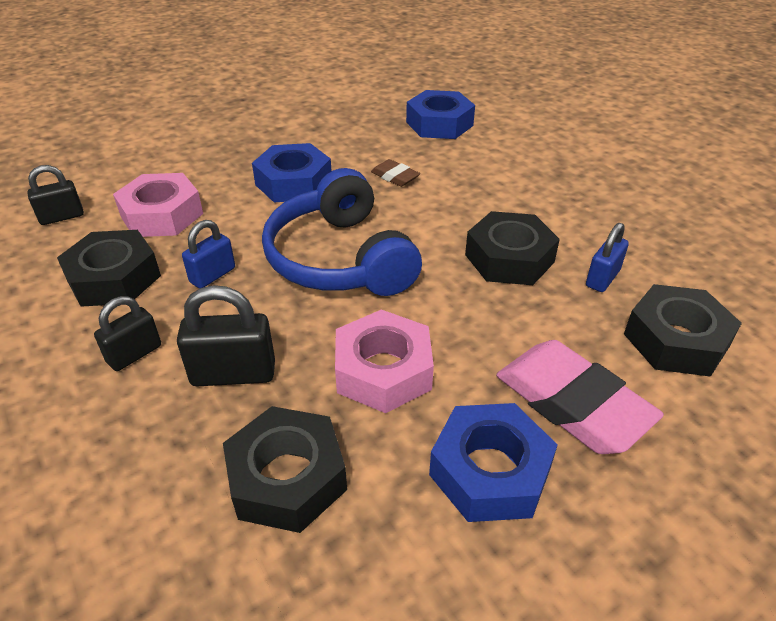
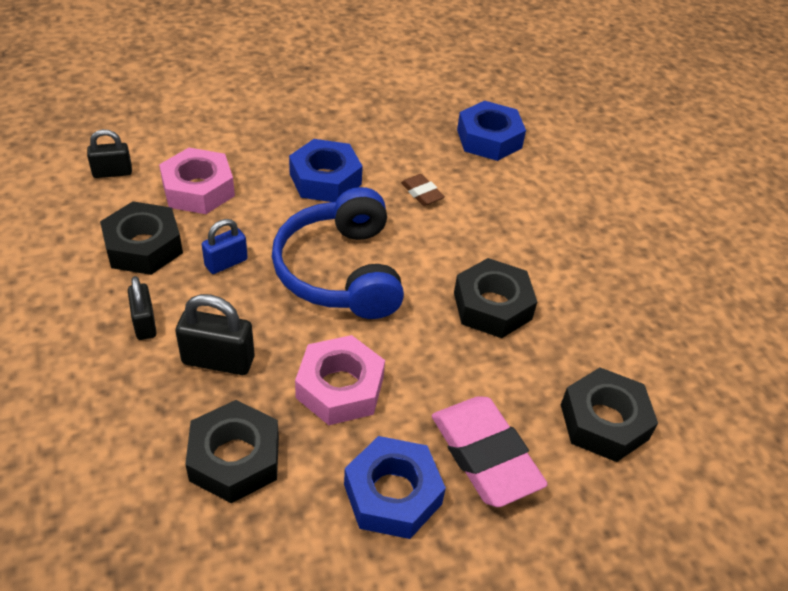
camera: 10 degrees right, 5 degrees up
(134, 354) = (144, 323): black padlock -> black padlock turned 75 degrees counterclockwise
(602, 278) = (568, 346): blue padlock -> none

